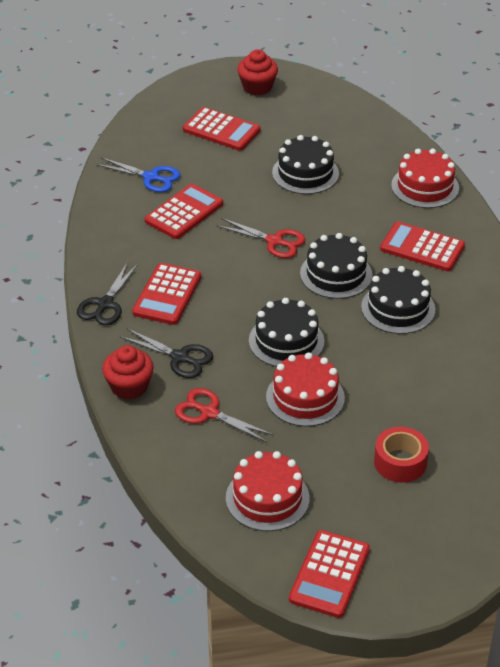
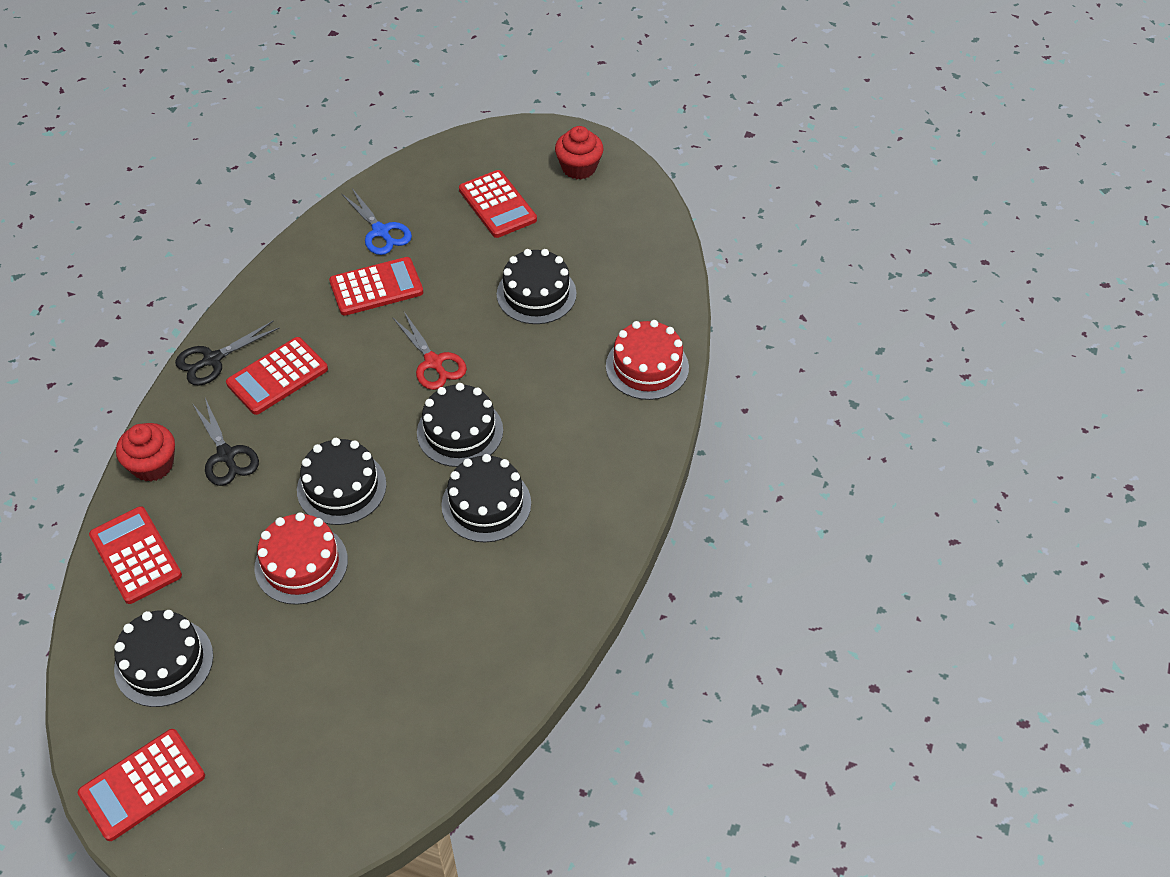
camera: 30 degrees right, 10 degrees up
(209, 413) = (197, 533): red scissors -> none
(267, 498) = (164, 662): red cake -> black cake
(400, 462) = (324, 692): red tape -> none
(422, 248) = (577, 442): red calculator -> red calculator (135, 555)

